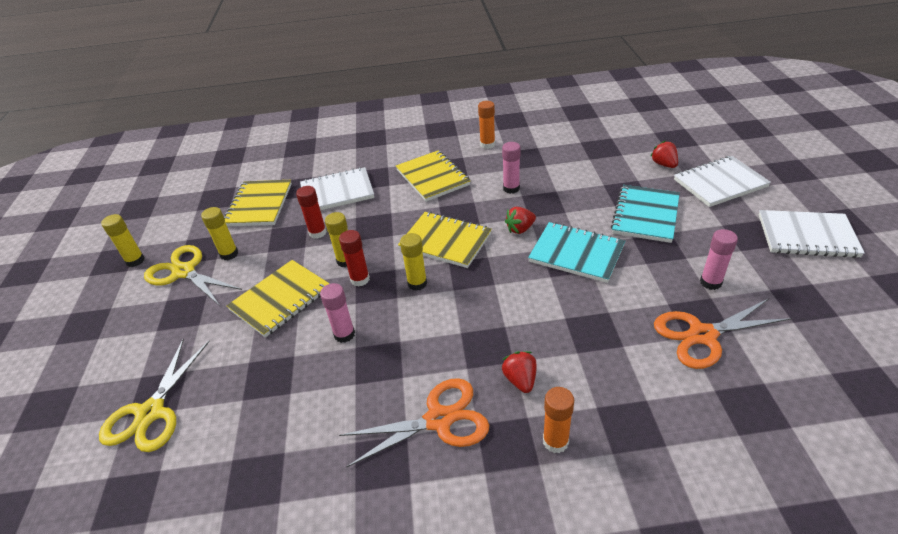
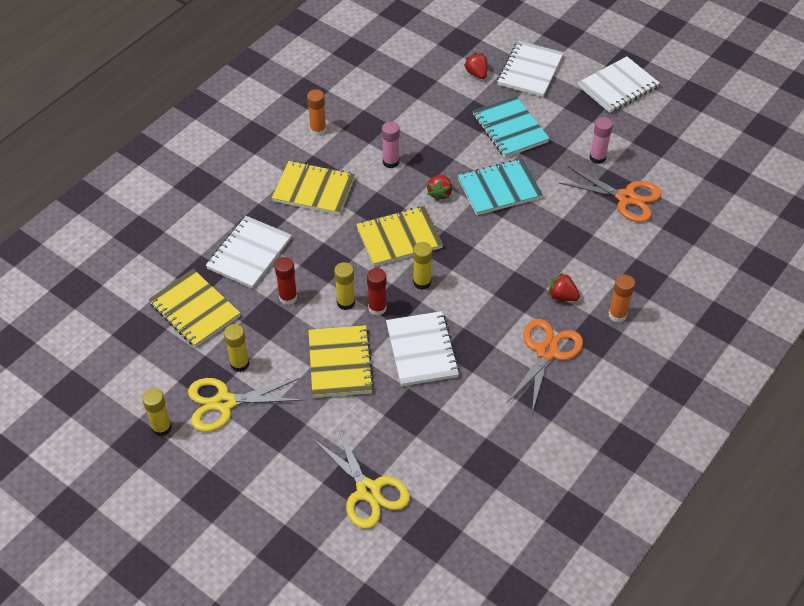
camera: 50 degrees left, 10 degrees up
(344, 334) = (422, 350): pink glue stick -> white notebook
(664, 164) = (476, 74): red strawberry -> red strawberry turned 45 degrees clockwise
(702, 335) = (626, 198): orange scissors -> orange scissors turned 90 degrees counterclockwise

